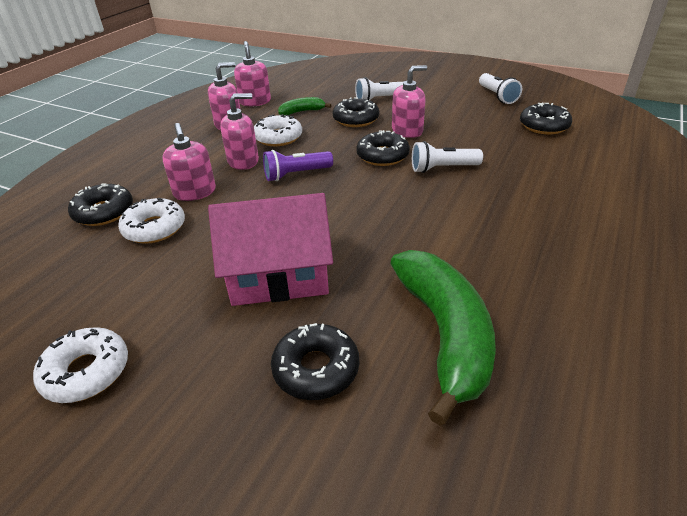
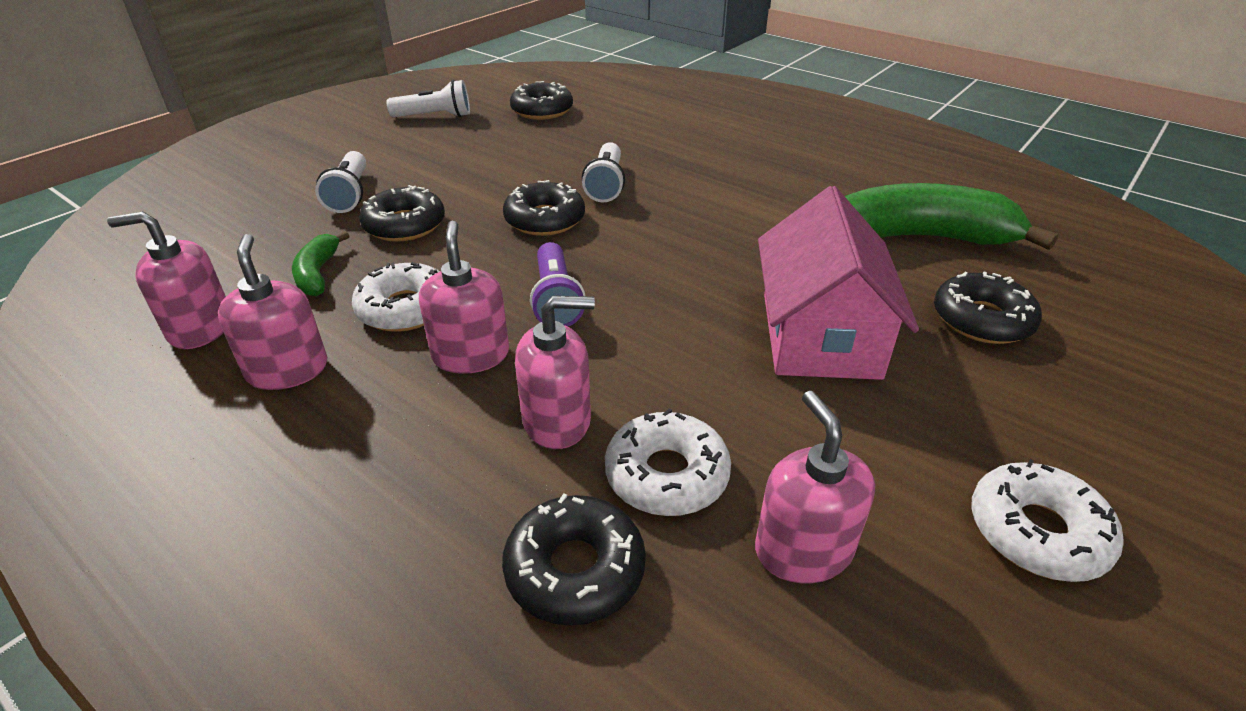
camera: 80 degrees left, 0 degrees up
(407, 131) = (483, 191): pink soap dispenser -> pink soap dispenser (803, 550)

